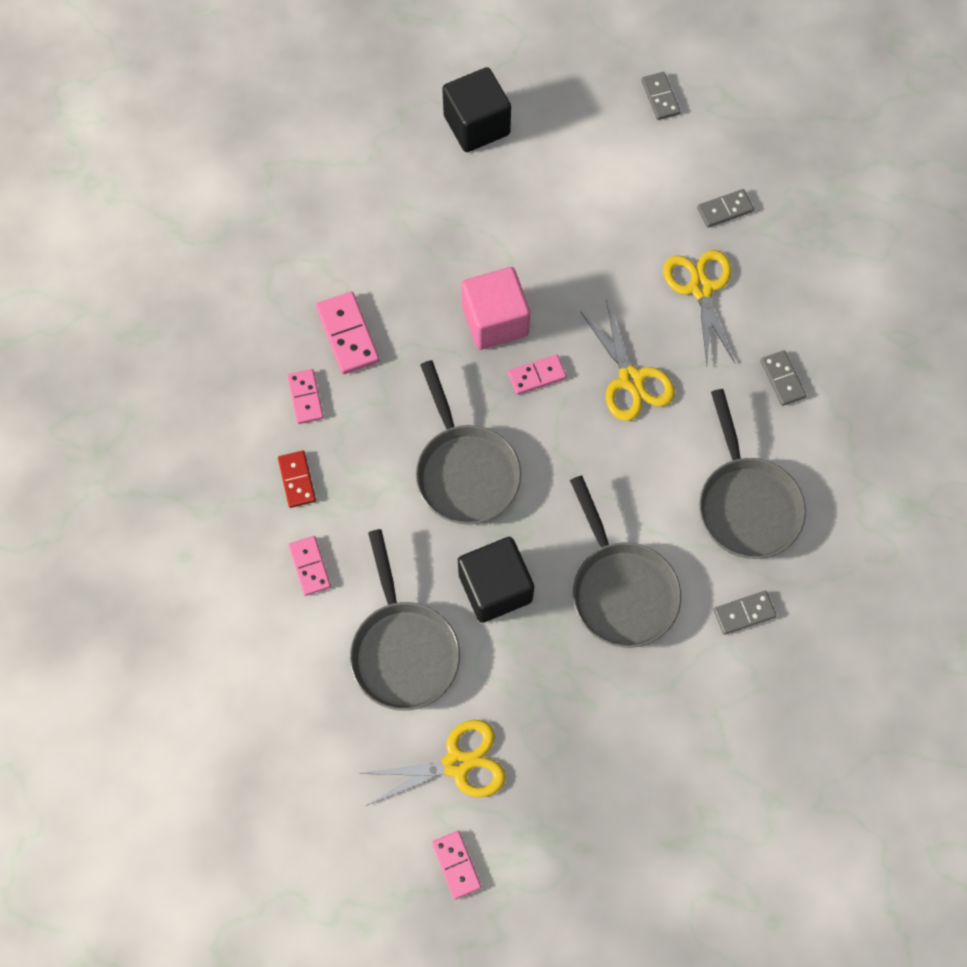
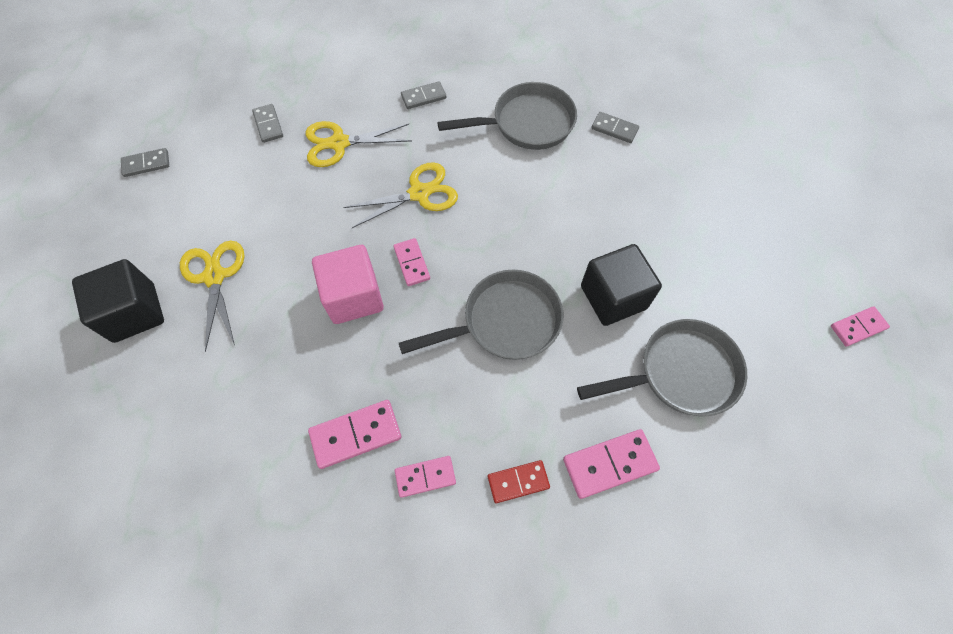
camera: 90 degrees left, 5 degrees down
(310, 566) = (610, 464): pink domino -> pink domino, size x1.52
(457, 764) = (773, 327): yellow scissors -> yellow scissors (214, 276)
(621, 590) = (605, 205): grey pan -> none
(744, 613) = (614, 129): grey domino -> grey domino turned 45 degrees counterclockwise

